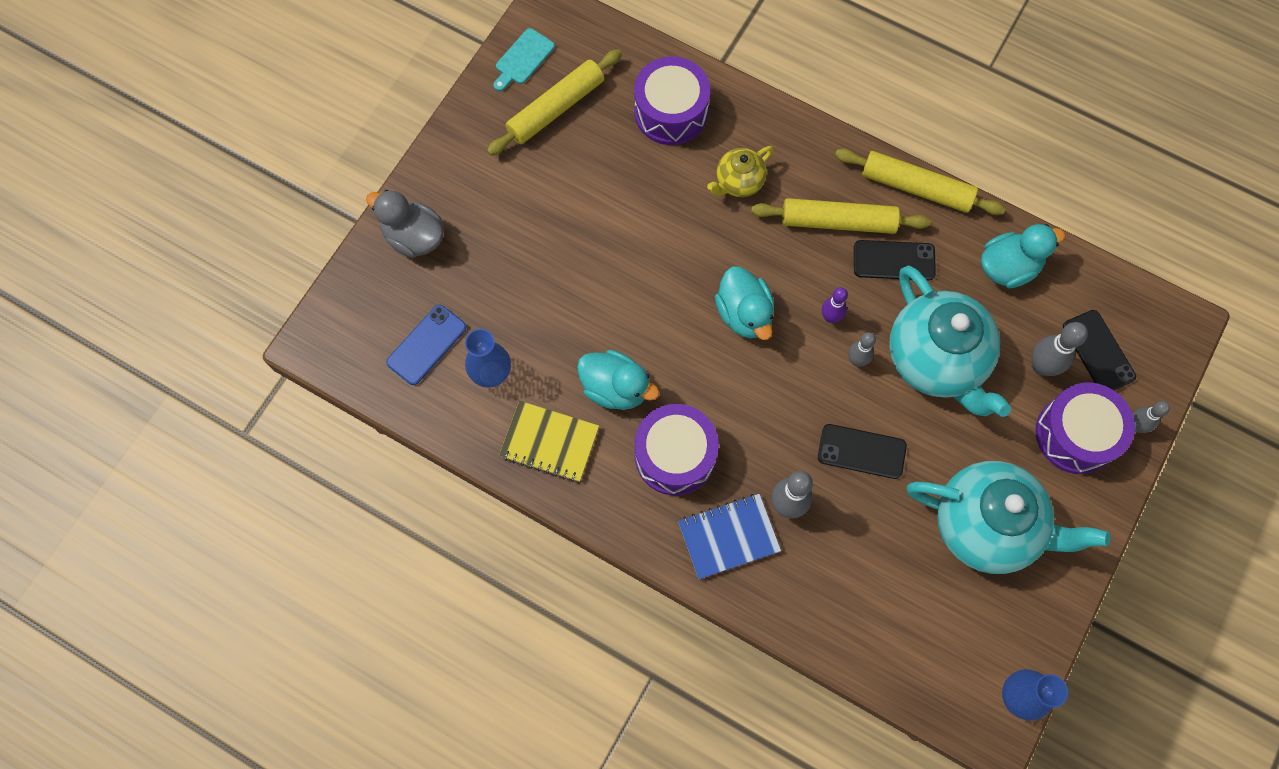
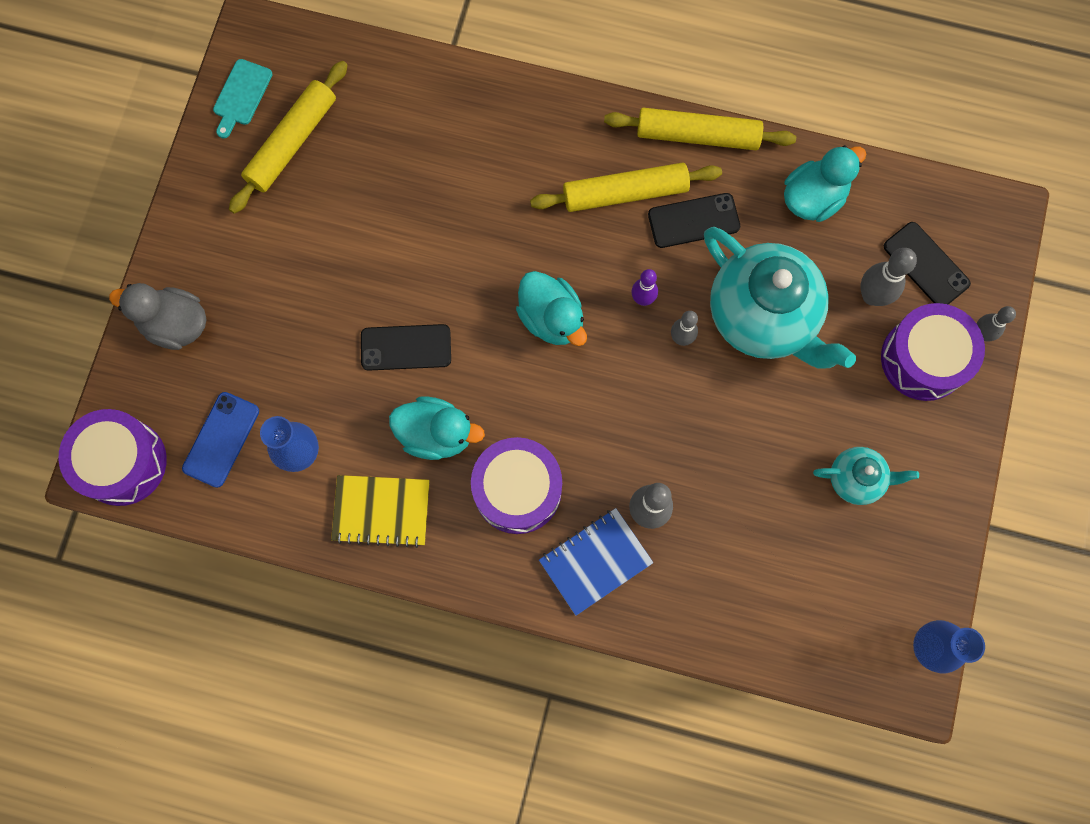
camera: 15 degrees left, 5 degrees up
(671, 112) = (417, 116): purple drum -> purple drum (122, 462)
(738, 182) = (509, 176): yellow teapot -> none
(861, 451) = (710, 434): black phone -> black phone (406, 347)
(986, 526) = (856, 479): turquoise teapot -> turquoise teapot, size x0.49

